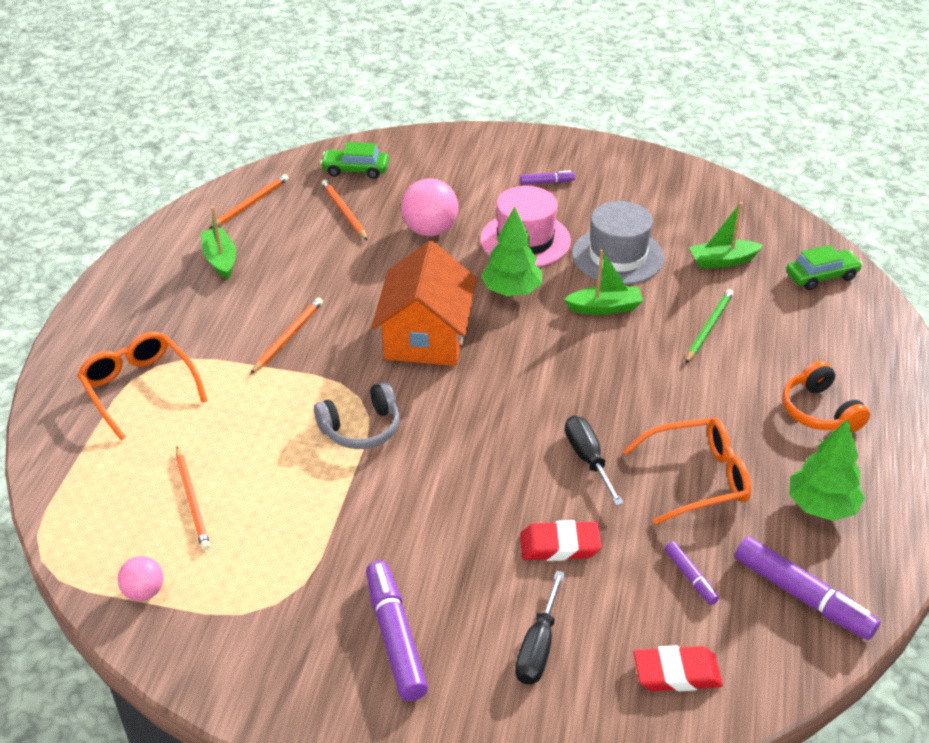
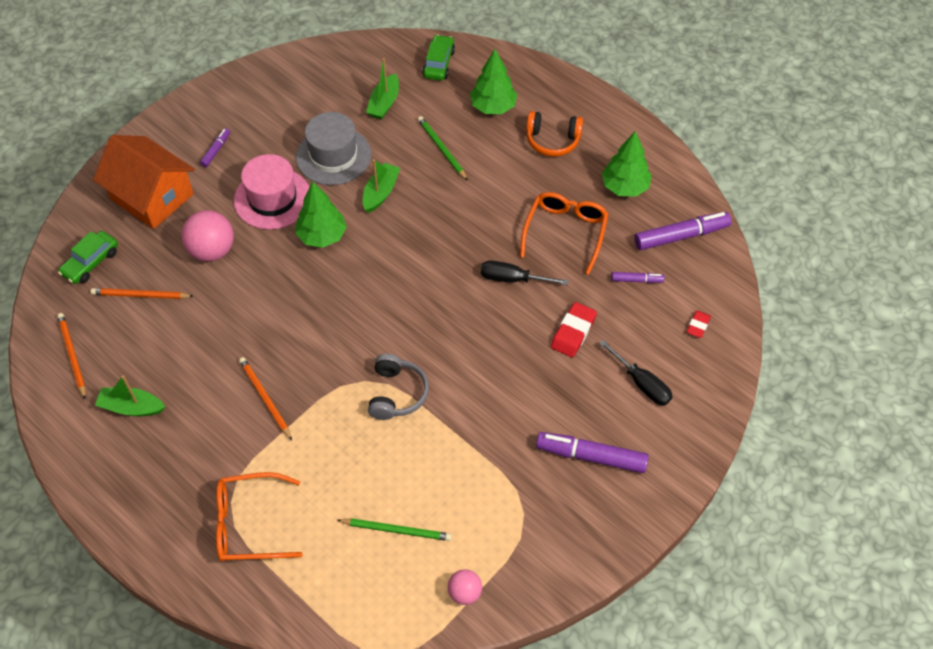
camera: 60 degrees left, 15 degrees up
(192, 500) = (397, 530): orange pencil -> green pencil
(426, 336) = (331, 311): orange house -> orange house (152, 196)
(676, 673) = (698, 325): red eraser -> red eraser, size x0.61
(811, 342) = (493, 107): none -> green tree

